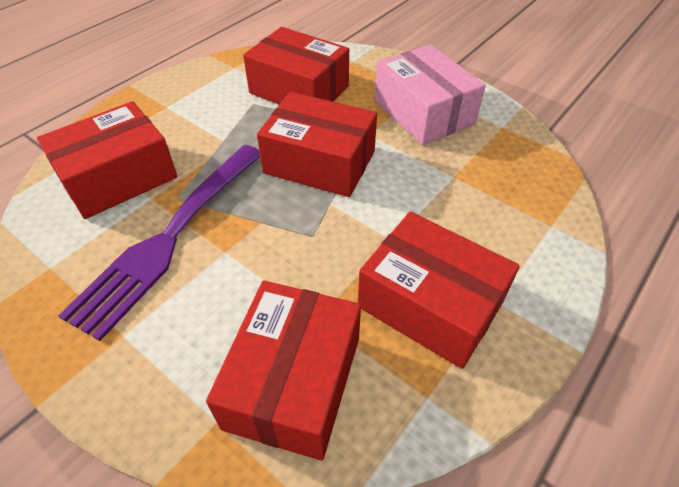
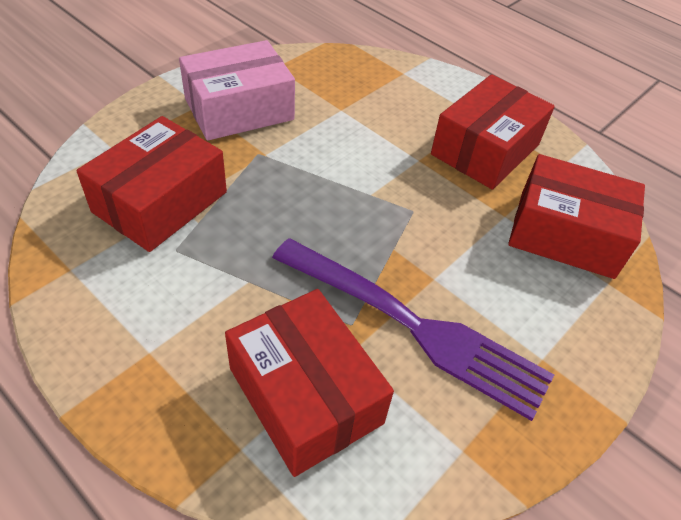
camera: 90 degrees left, 0 degrees up
(319, 162) = (307, 196): red box -> none

